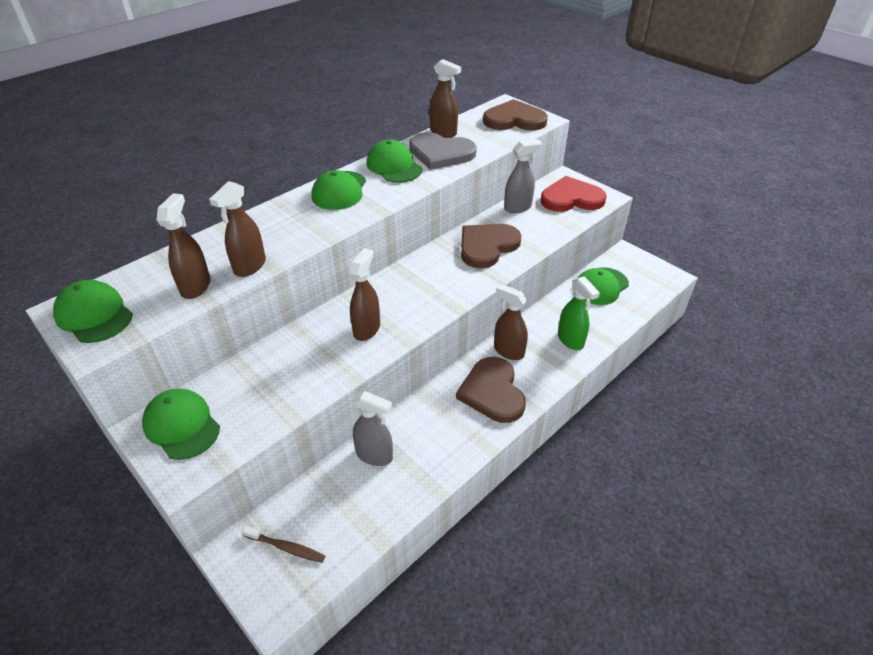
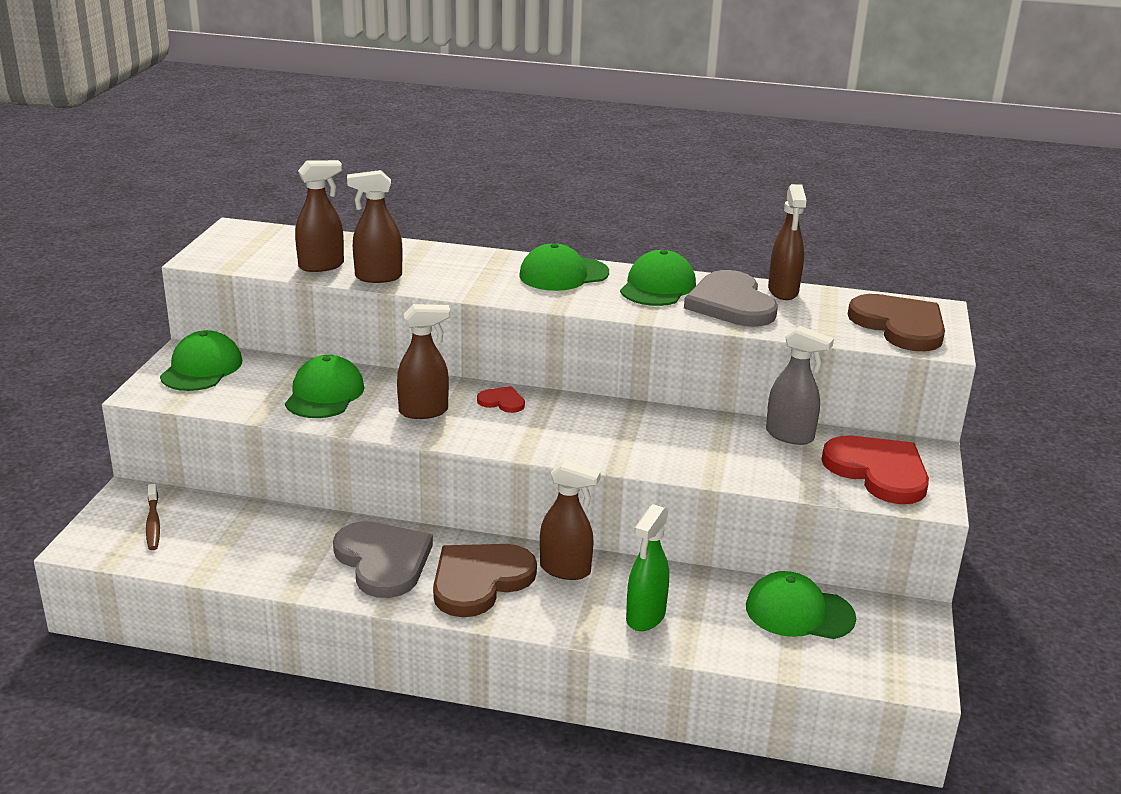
camera: 55 degrees right, 15 degrees down
(94, 315) = (240, 242): green cap -> green cap (324, 394)
(375, 455) = (307, 531): grey spray bottle -> none
(387, 290) = (502, 401): none -> red heart
(439, 429) = (383, 561): none -> grey heart
(487, 246) = (670, 439): brown heart -> none
(508, 351) = (565, 570): brown spray bottle -> brown spray bottle turned 105 degrees clockwise

